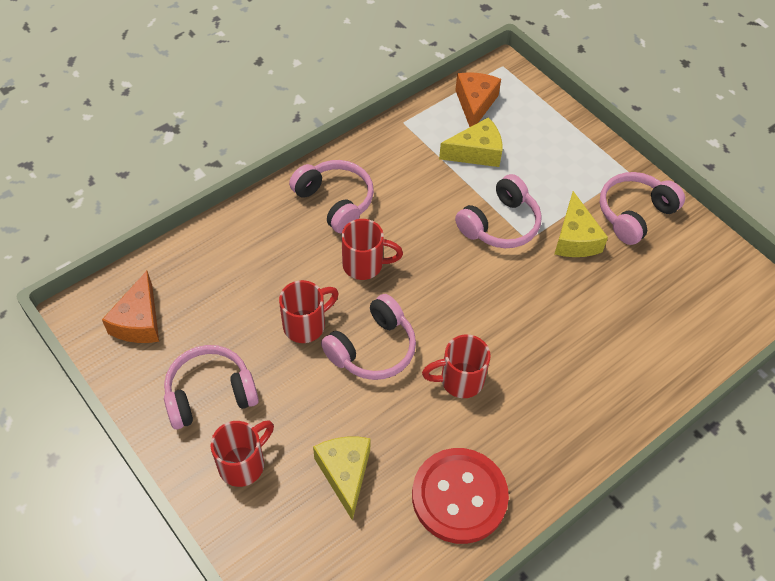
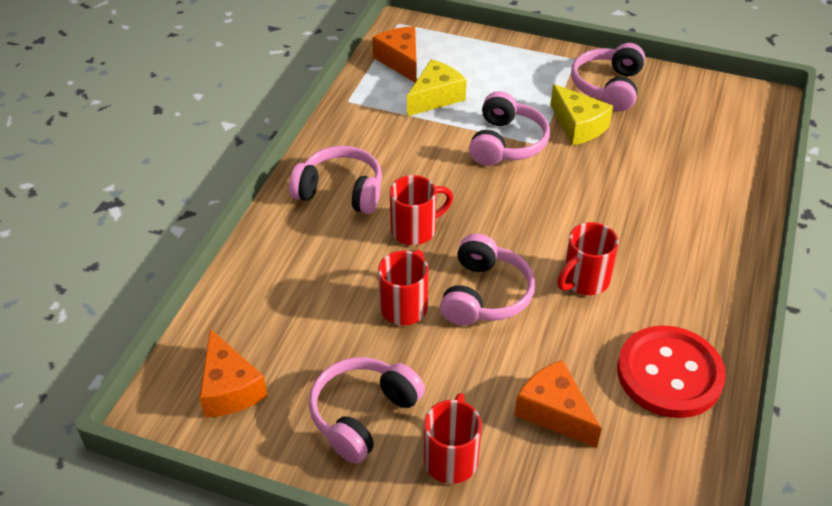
camera: 30 degrees left, 10 degrees down
(345, 473) = (554, 412): yellow cheese -> orange cheese

